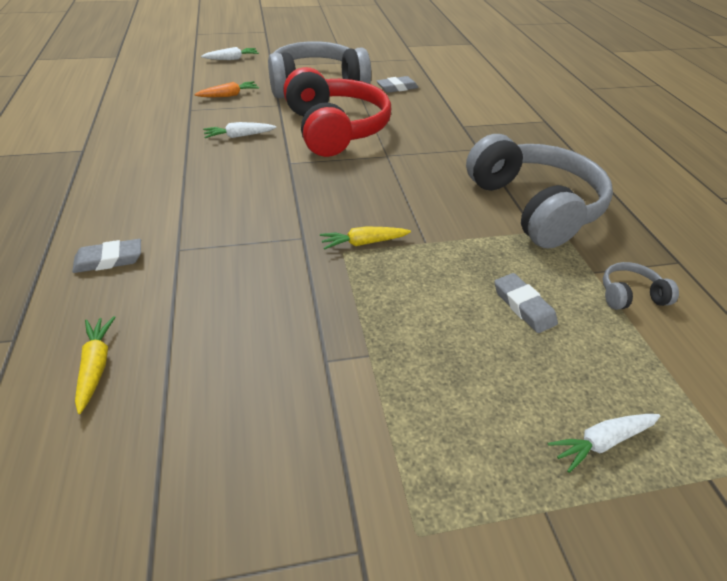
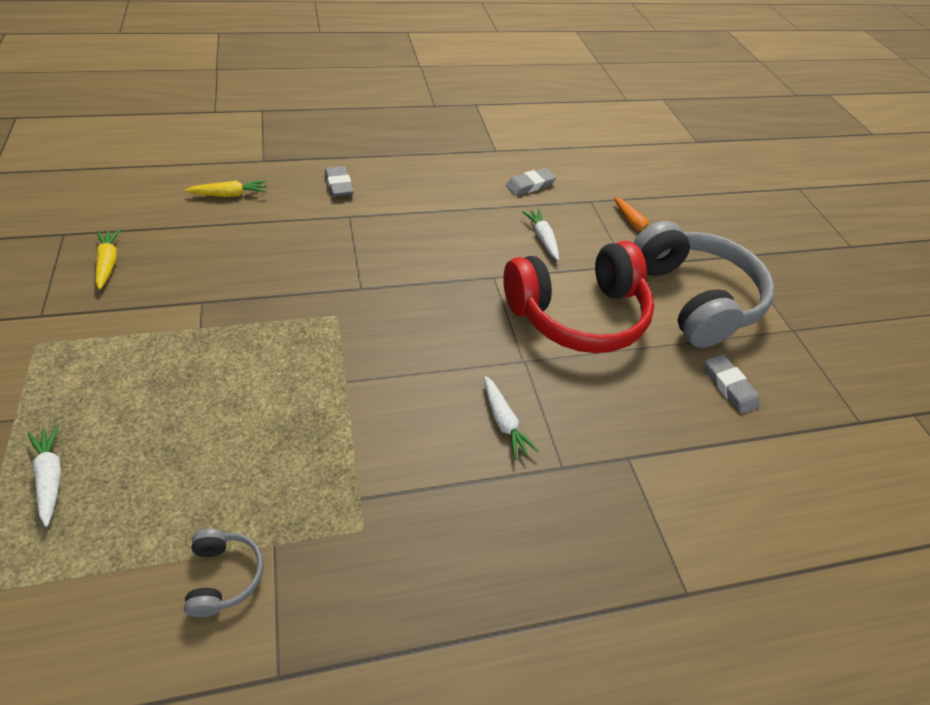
camera: 85 degrees right, 5 degrees up
(231, 59) = (737, 221): white carrot -> white carrot (504, 422)
(363, 243) = (349, 331): yellow carrot -> yellow carrot (108, 263)
(523, 306) = (231, 453): grey eraser -> grey eraser (530, 185)
(534, 207) = (415, 509): grey headphones -> none

